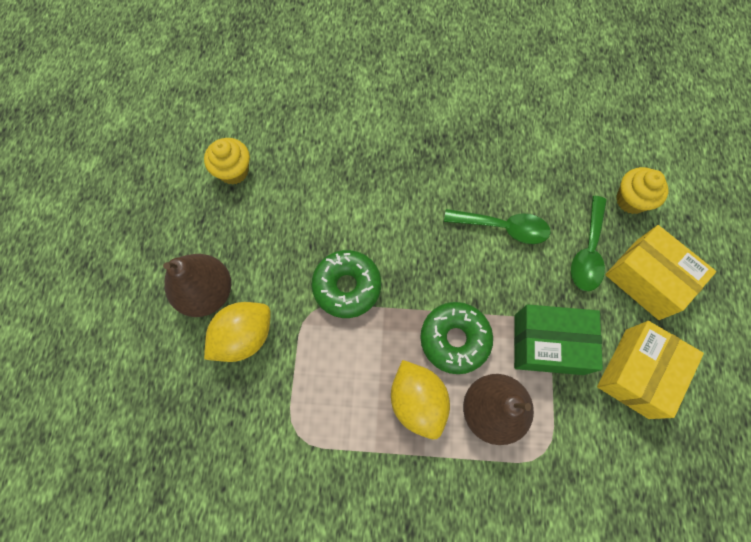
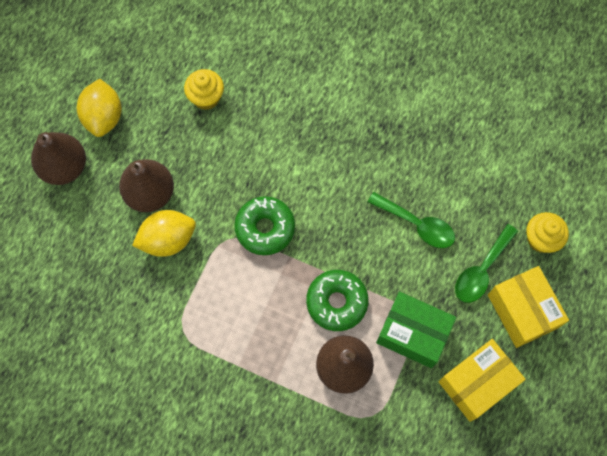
camera: 20 degrees right, 0 degrees up
(99, 296) = (64, 167): none -> brown pear
(417, 401) = (287, 339): yellow lemon -> yellow lemon (104, 117)

